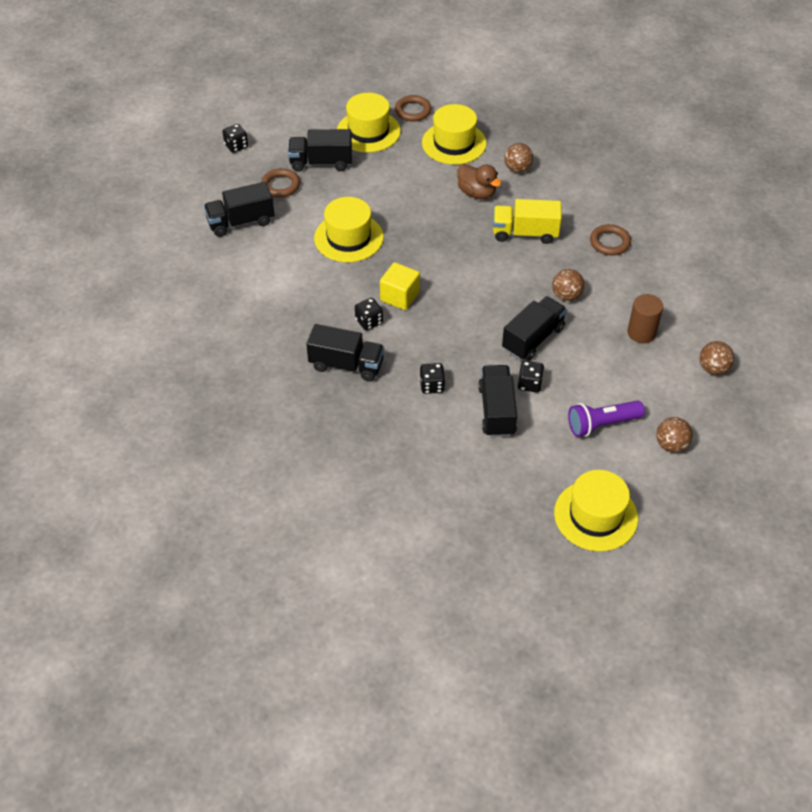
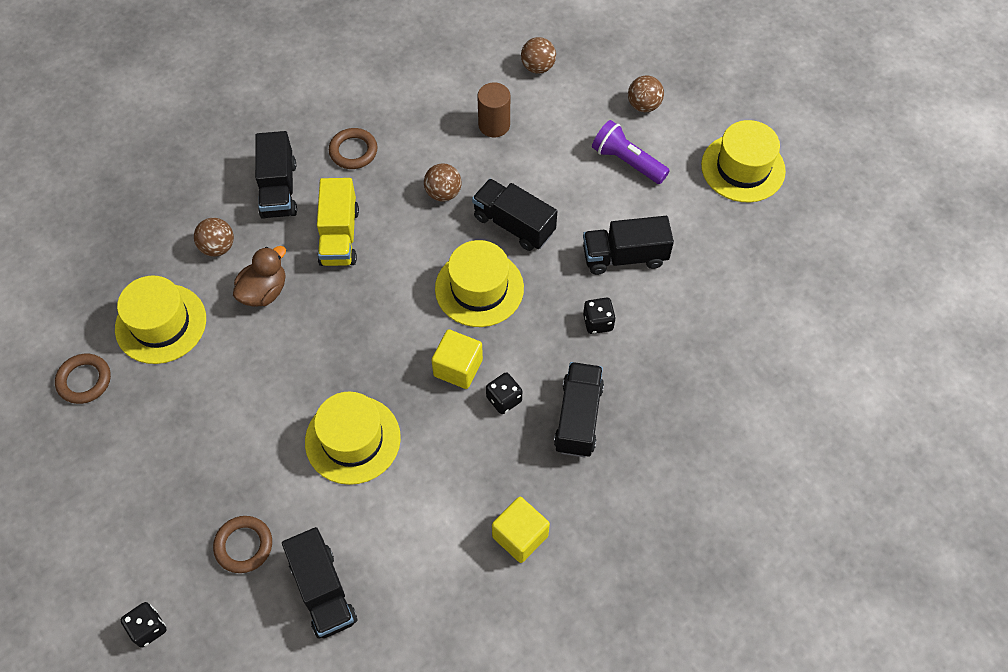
camera: 95 degrees left, 10 degrees up
(257, 323) = (520, 536): none -> yellow cube
(321, 162) = (194, 495): black truck -> black truck (279, 189)
(368, 131) = (126, 436): yellow hat -> yellow hat (479, 288)
(529, 384) = (581, 226): black dice -> none
(602, 424) = (627, 162): purple flashlight -> purple flashlight turned 150 degrees clockwise

